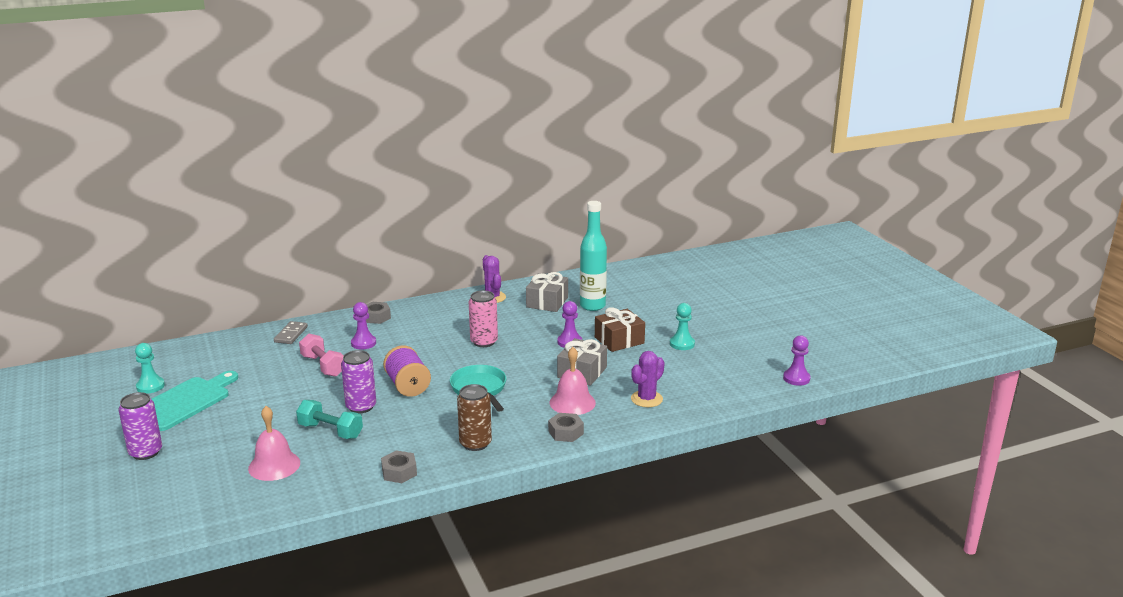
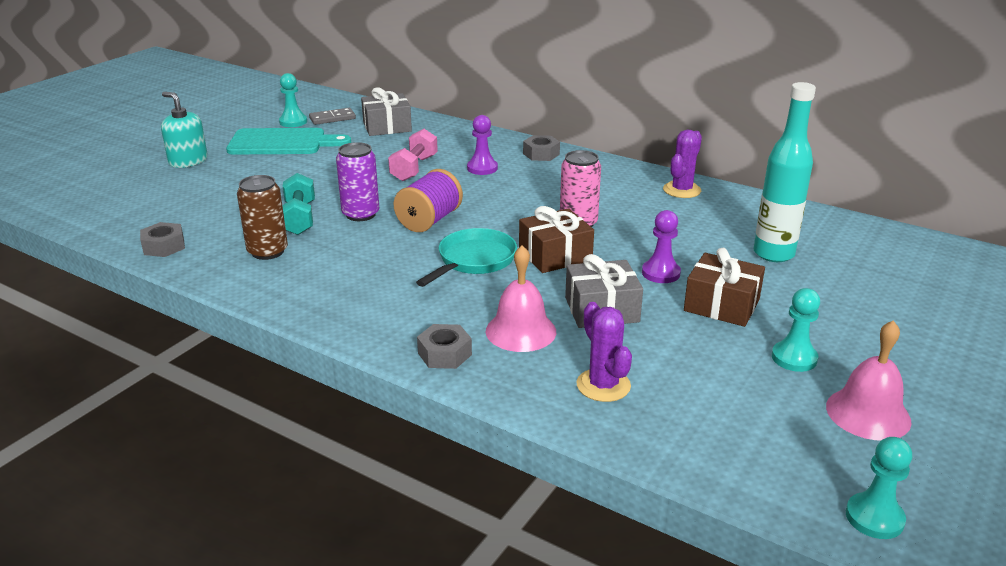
camera: 55 degrees right, 5 degrees up
(145, 452) = (188, 161): purple can -> turquoise soap dispenser
(274, 465) = (213, 218): pink bell -> pink bell (868, 413)
(291, 334) = (451, 134): grey domino -> grey domino (332, 118)
(399, 472) = (255, 283): grey nut -> grey nut (164, 246)
(475, 443) = (356, 303): brown can -> brown can (267, 251)
(509, 363) = (555, 255): none -> brown gift
(547, 302) = (729, 223): grey gift -> grey gift (387, 127)
(646, 399) = (603, 385): purple cactus -> purple cactus turned 60 degrees clockwise
(796, 378) = (874, 518): purple pawn -> turquoise pawn

